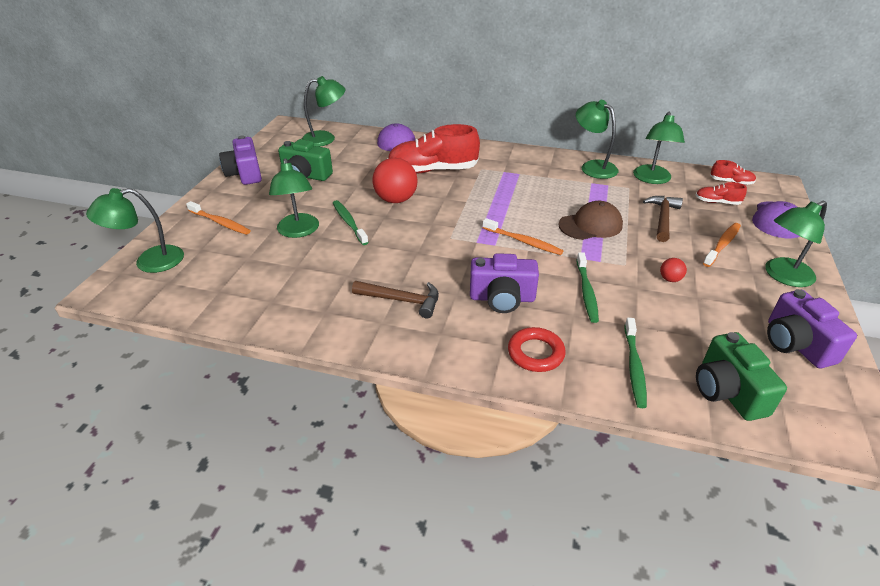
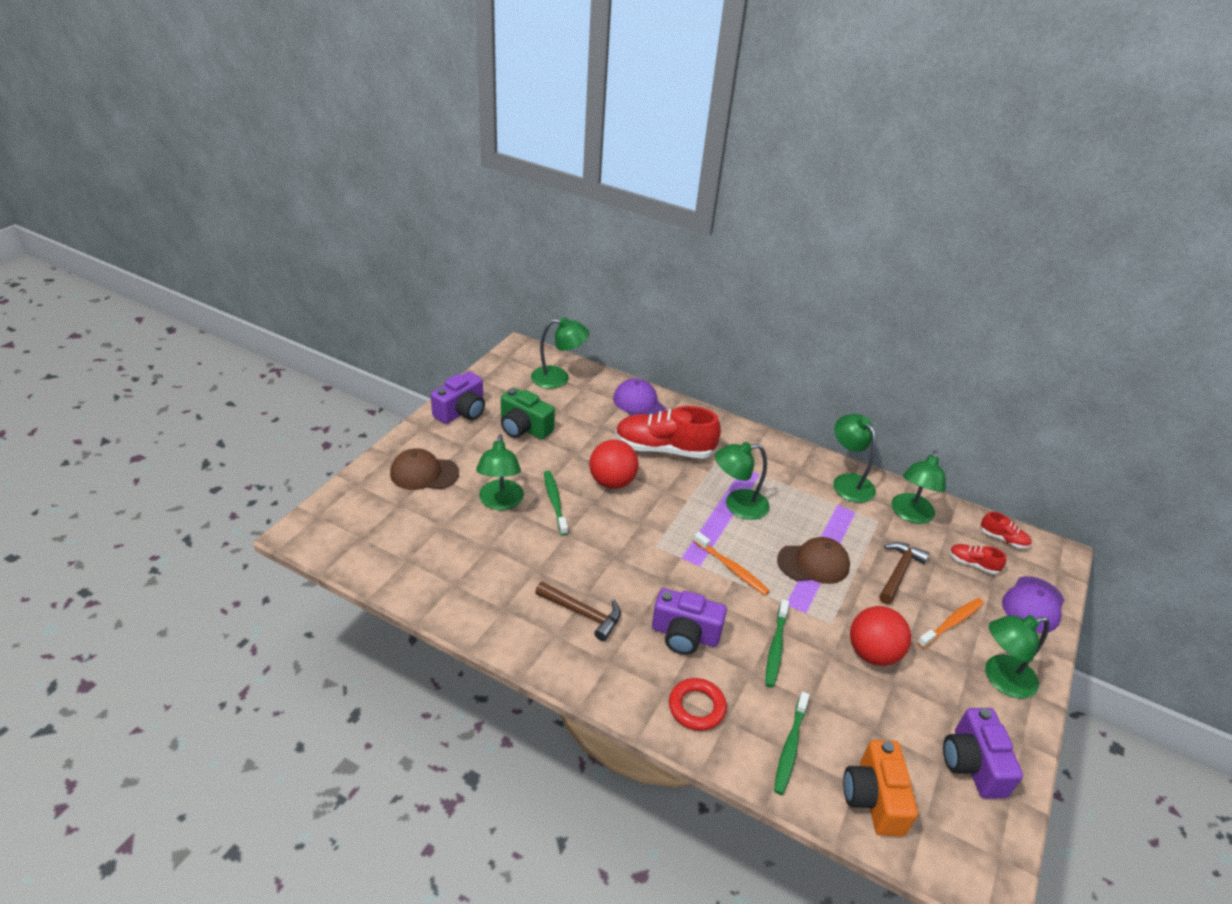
camera: 10 degrees right, 0 degrees up
(149, 262) = (347, 508): green lamp -> green lamp (737, 505)
(220, 222) = (424, 473): orange toothbrush -> brown cap
(245, 174) = (461, 411): purple camera -> purple camera turned 135 degrees counterclockwise
(670, 279) = (872, 653): red ball -> red ball, size x2.18
(727, 391) = (874, 798): green camera -> orange camera

